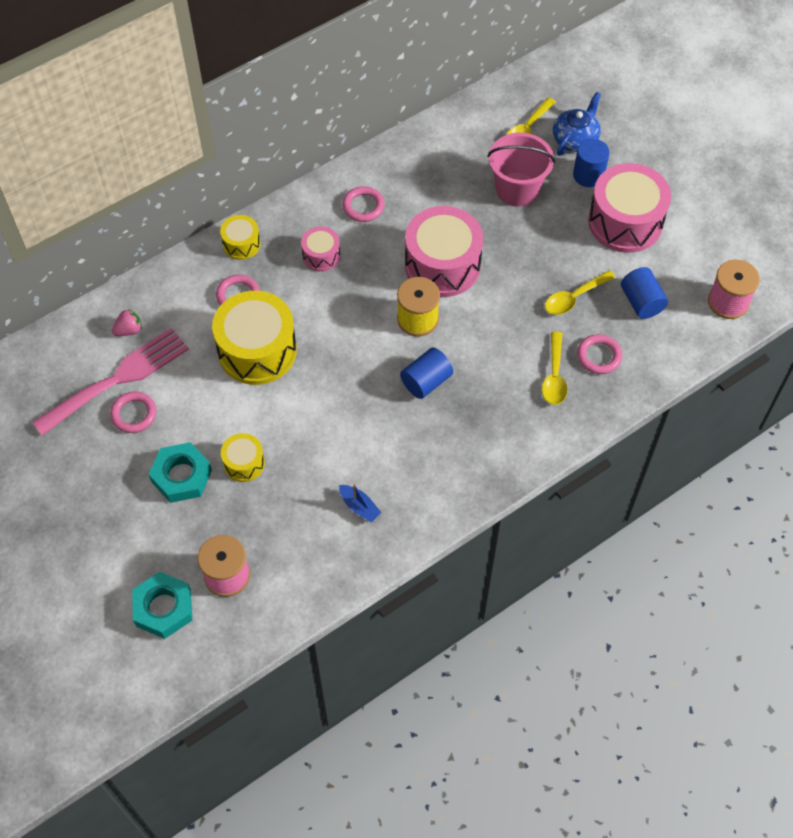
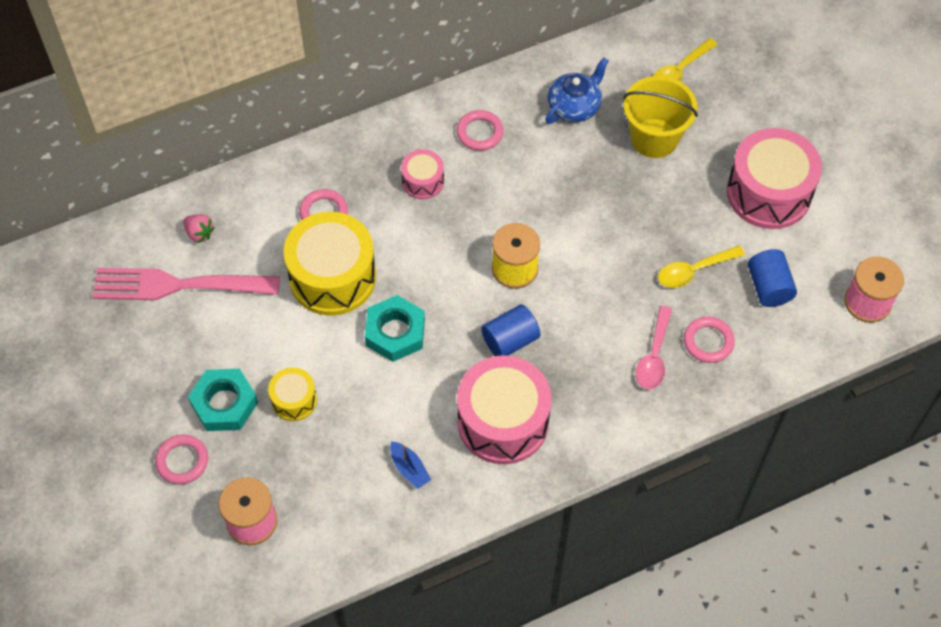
camera: 10 degrees right, 0 degrees up
(118, 379) = (177, 285): pink fork -> pink fork turned 150 degrees counterclockwise
(129, 330) = (199, 233): pink strawberry -> pink strawberry turned 60 degrees clockwise
(134, 414) = (187, 327): pink ring -> pink ring (182, 461)
(163, 608) = (177, 546): turquoise nut -> turquoise nut (395, 332)
(241, 244) = (338, 155): yellow drum -> none
(442, 265) = (554, 212): pink drum -> pink drum (503, 421)
(517, 189) = (654, 138): pink bucket -> yellow bucket
(554, 376) = (654, 356): yellow spoon -> pink spoon
(575, 139) = (731, 90): blue teapot -> blue teapot (574, 106)
(588, 175) = (738, 133): blue cylinder -> none

